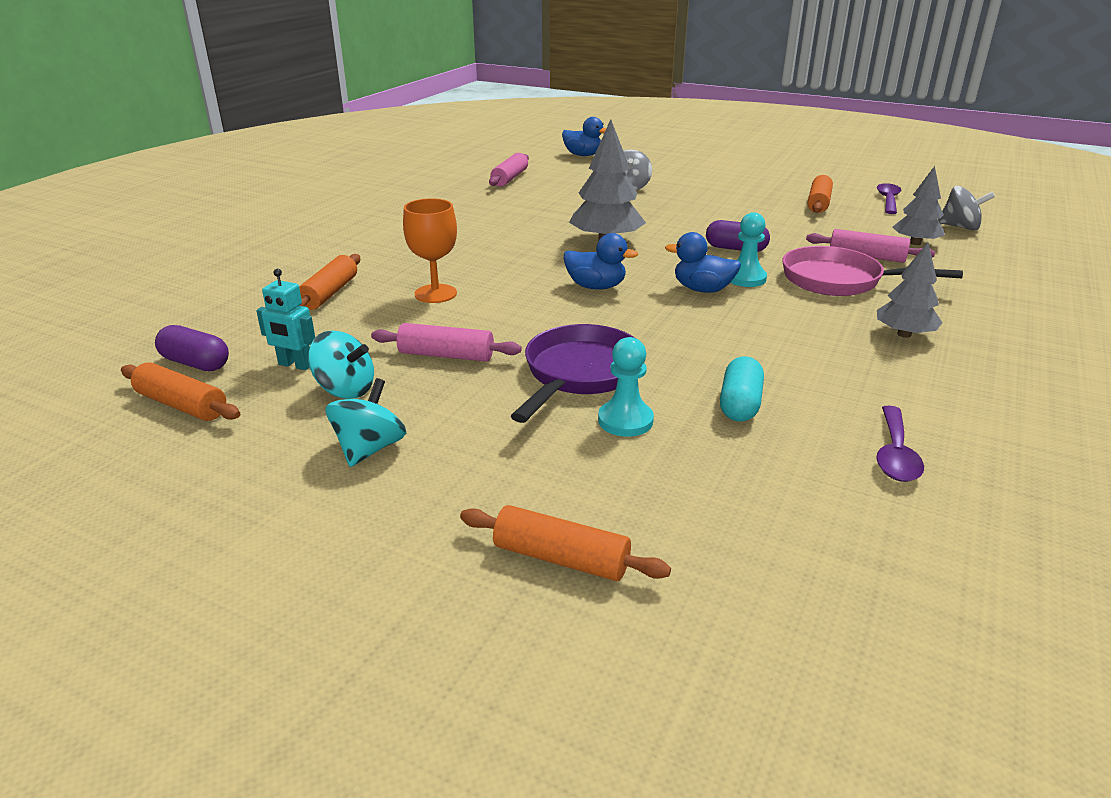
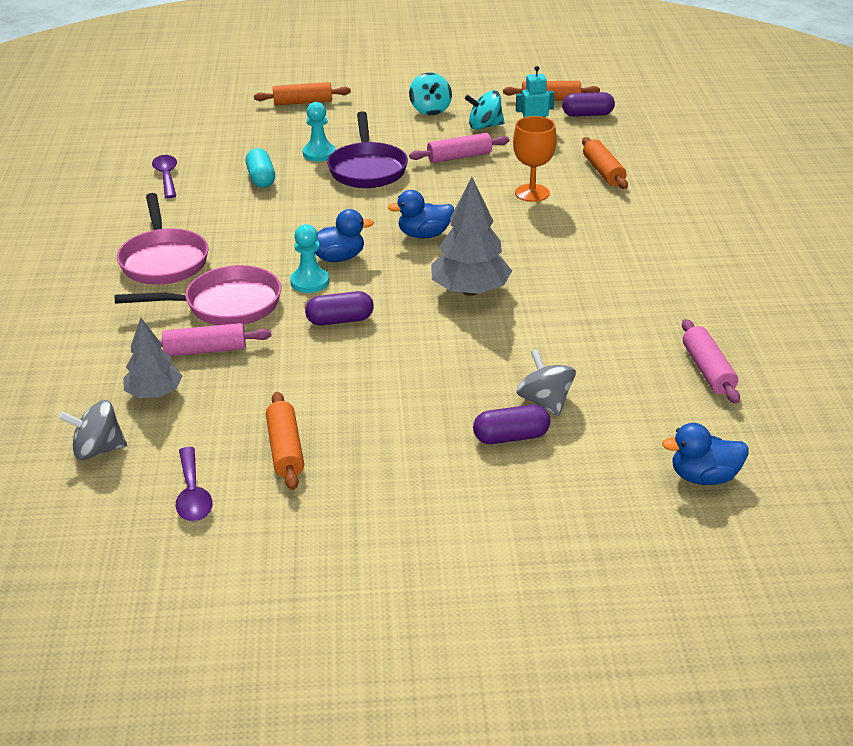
camera: 150 degrees right, 5 degrees up
(668, 181) = (511, 437): none -> purple capsule
(904, 334) = (164, 260): grey tree -> pink pan

